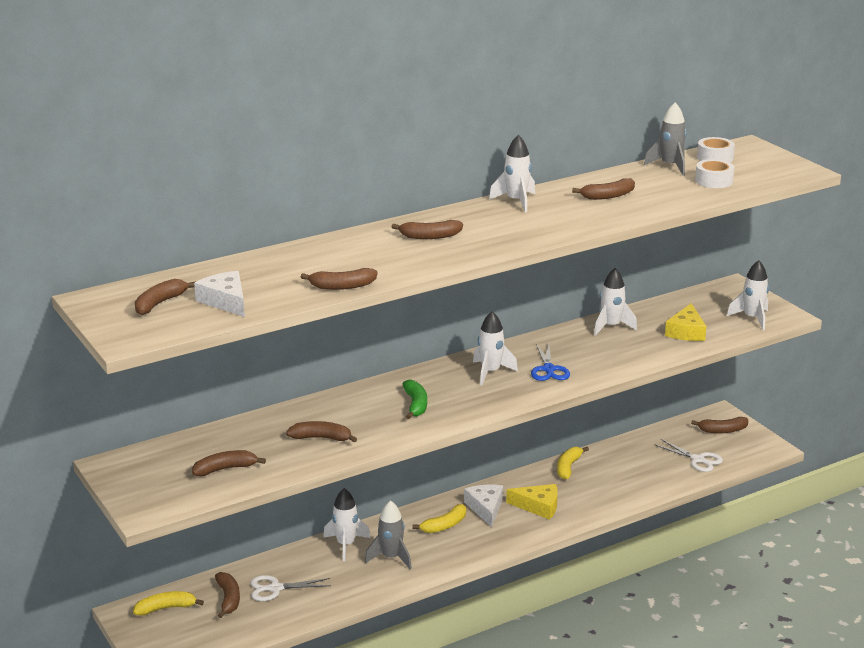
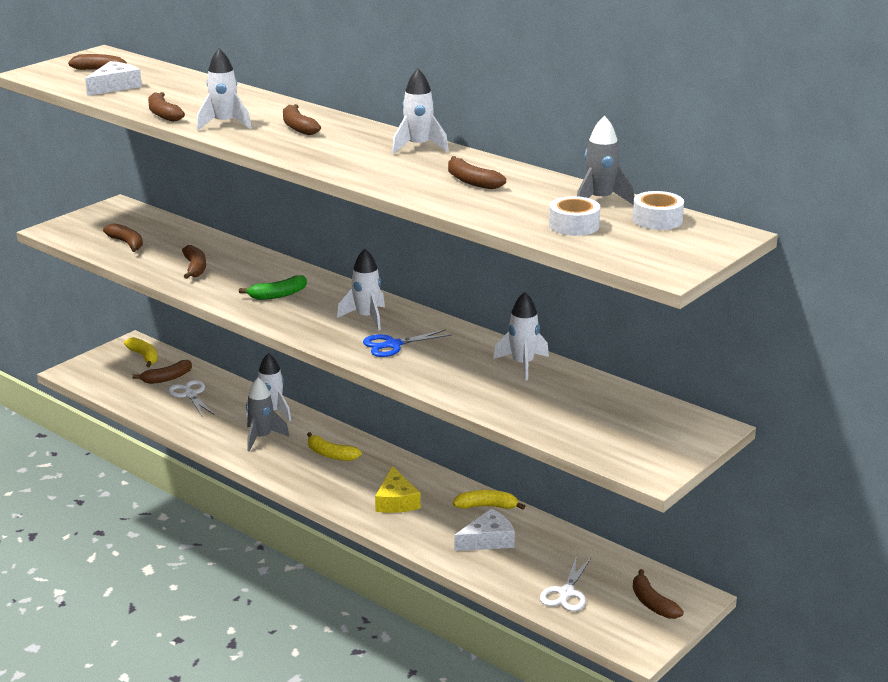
camera: 70 degrees right, 0 degrees up
(485, 508) = (375, 471): white cheese -> white cheese (488, 540)
(686, 332) = (546, 410): yellow cheese -> none
(752, 318) = (621, 449): white rocket -> white rocket (224, 124)

